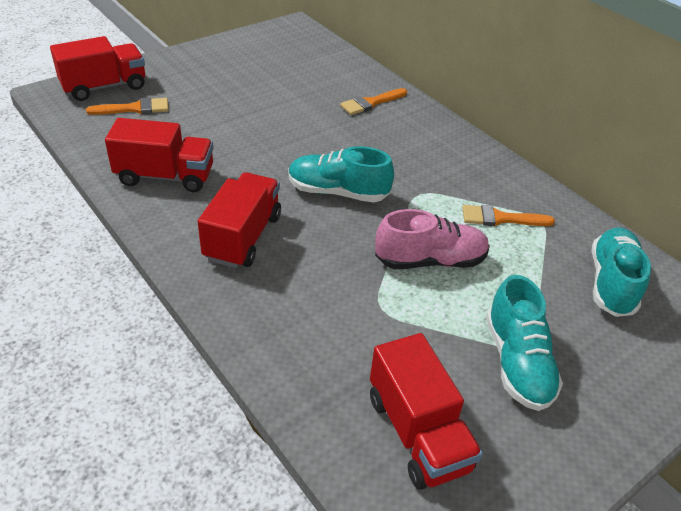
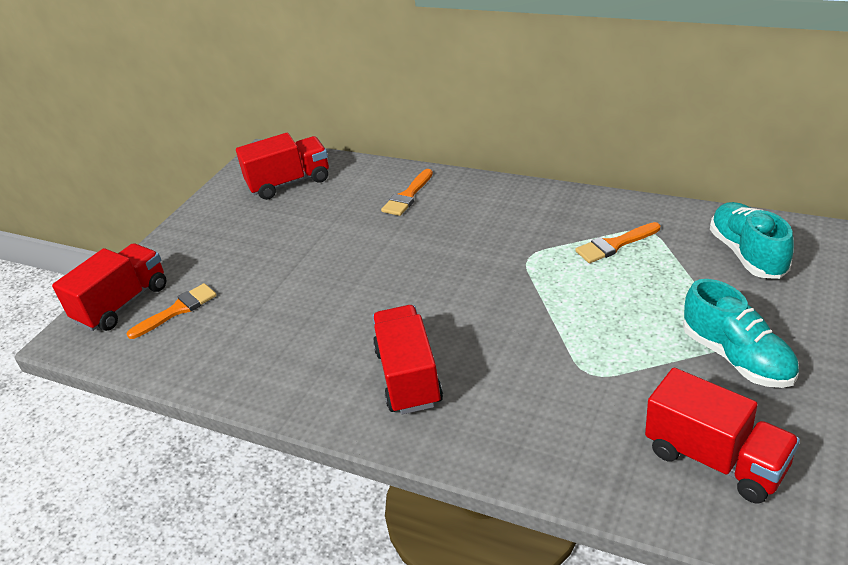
camera: 20 degrees left, 5 degrees down
(165, 176) = (276, 360): red truck -> red truck (289, 183)
(338, 192) = (455, 292): turquoise shoe -> none
(430, 261) = (591, 311): pink shoe -> none

